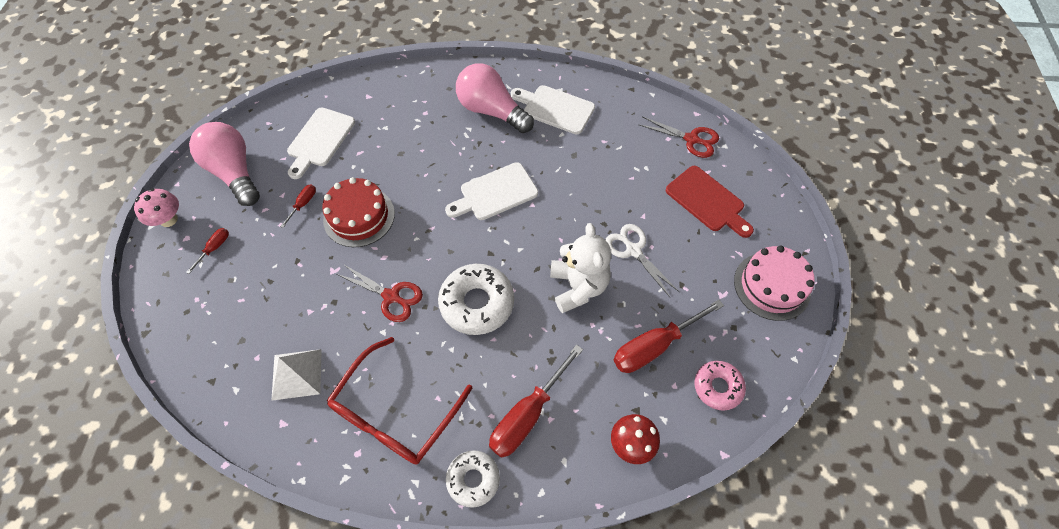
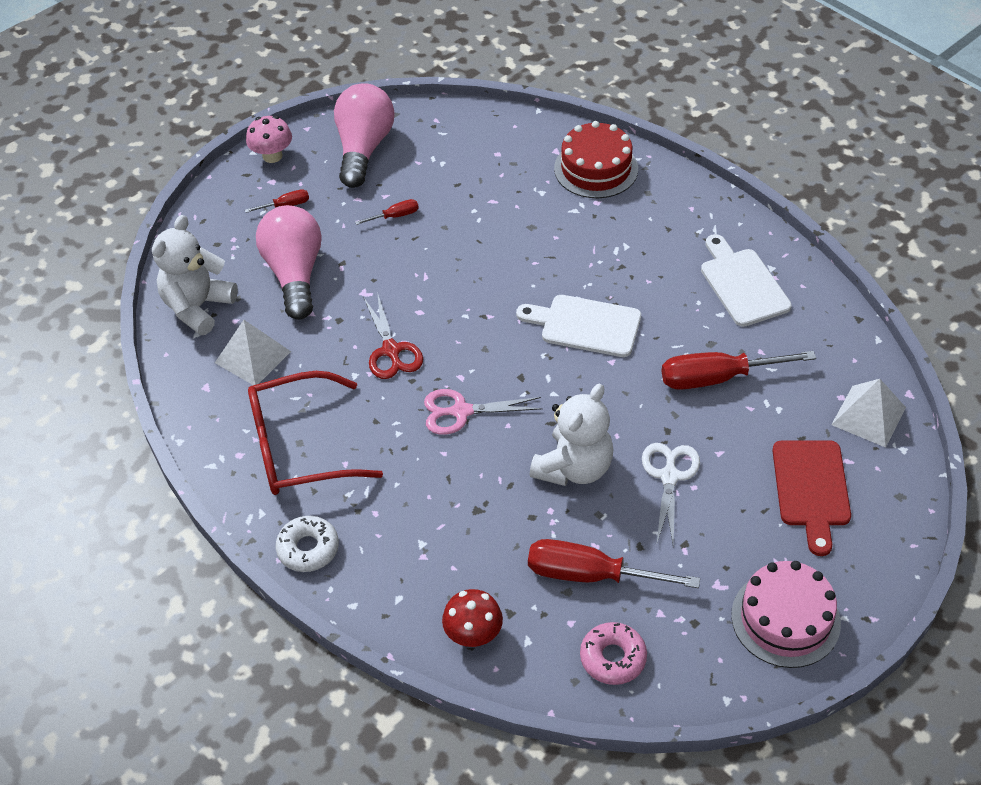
camera: 45 degrees right, 10 degrees down
(217, 369) = (198, 307): none -> white teddy bear
(320, 140) = (467, 166): white cutting board -> none
(359, 216) = (433, 260): red cake -> red cake (596, 168)
(477, 303) = (461, 411): white donut -> pink scissors
(491, 111) = (669, 243): pink light bulb -> pink light bulb (295, 274)
(528, 414) = (407, 537): red screwdriver -> red screwdriver (718, 378)
(691, 139) = (868, 416): red scissors -> white pyramid

